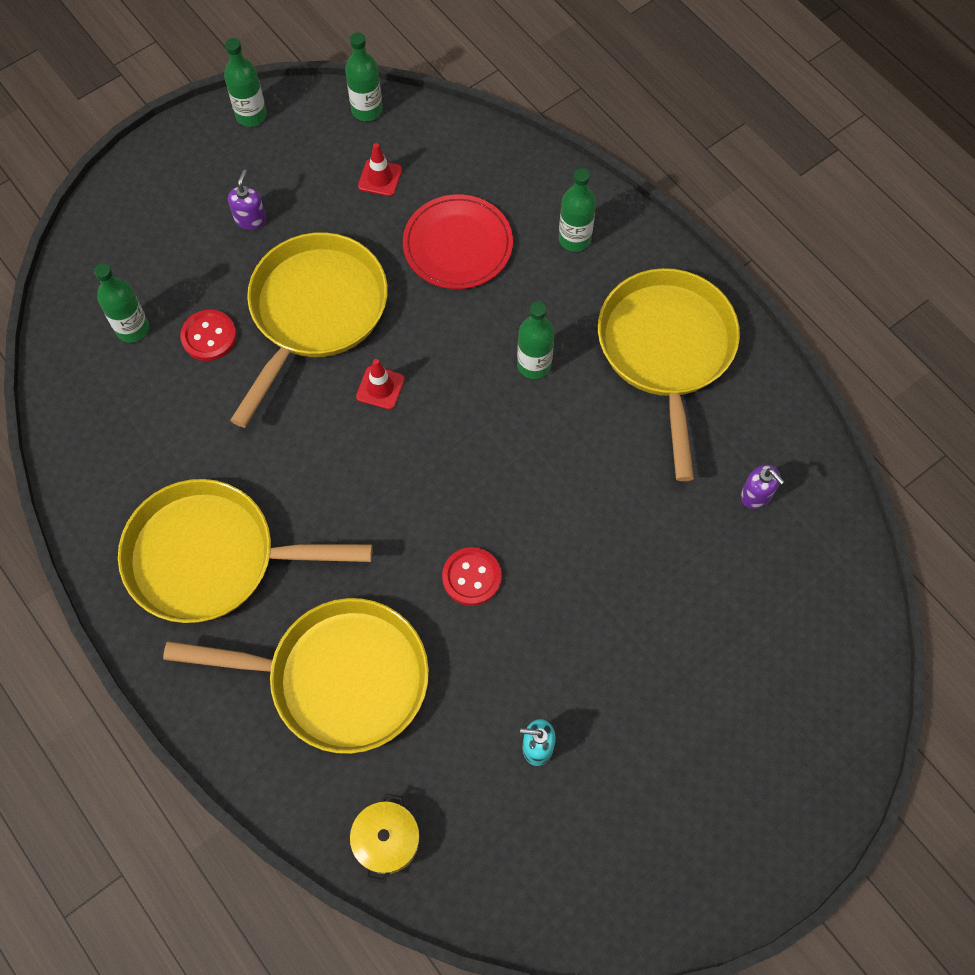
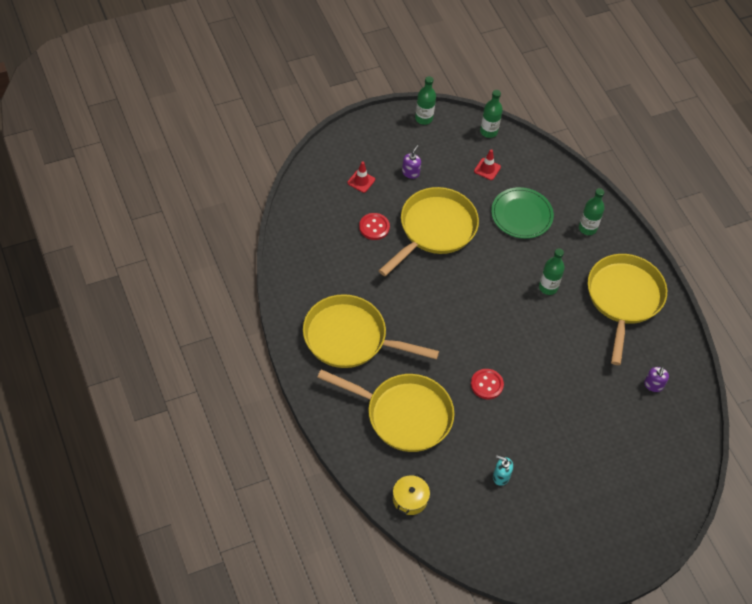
camera: 10 degrees right, 10 degrees down
(132, 329) = (334, 213): green bottle -> none
(380, 388) = (461, 277): red traffic cone -> red traffic cone (361, 181)
(457, 245) = (521, 215): red plate -> green plate
(756, 495) = (653, 385): purple soap dispenser -> purple soap dispenser turned 45 degrees clockwise

